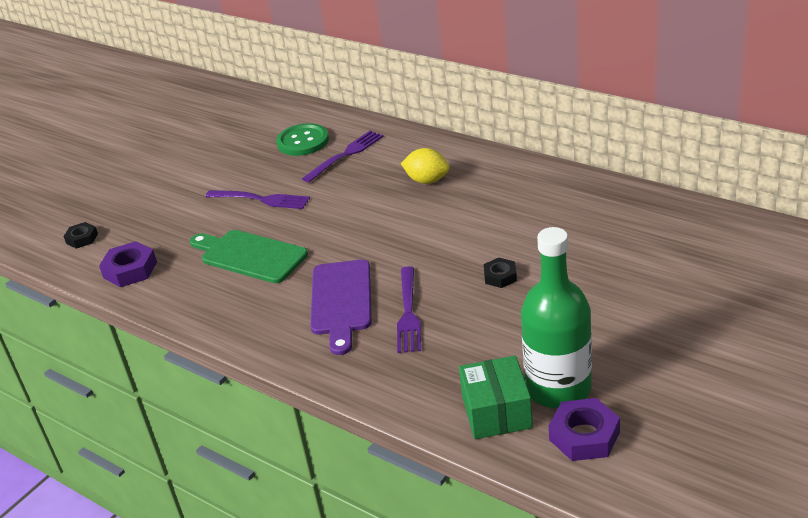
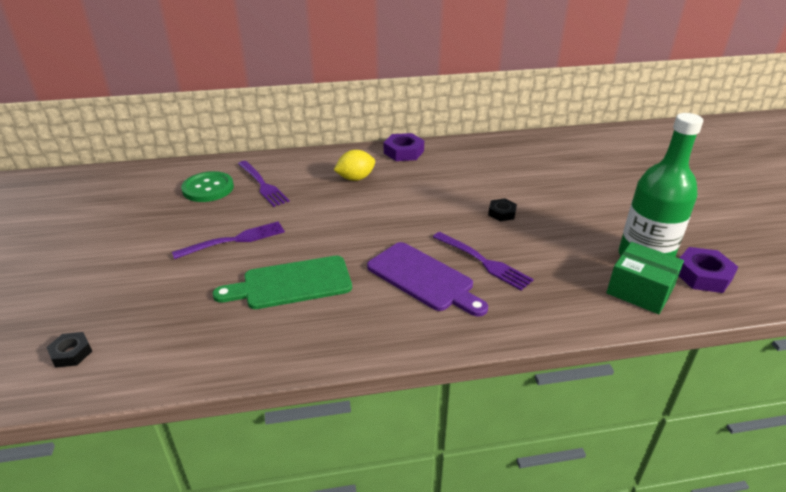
camera: 50 degrees left, 0 degrees up
(130, 270) = (180, 352): purple nut -> purple nut (403, 152)
(345, 155) = (262, 185): purple fork -> purple fork turned 150 degrees clockwise

